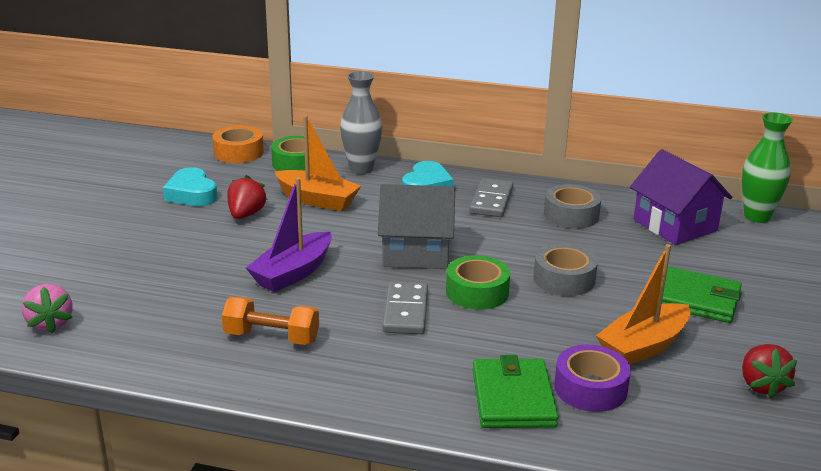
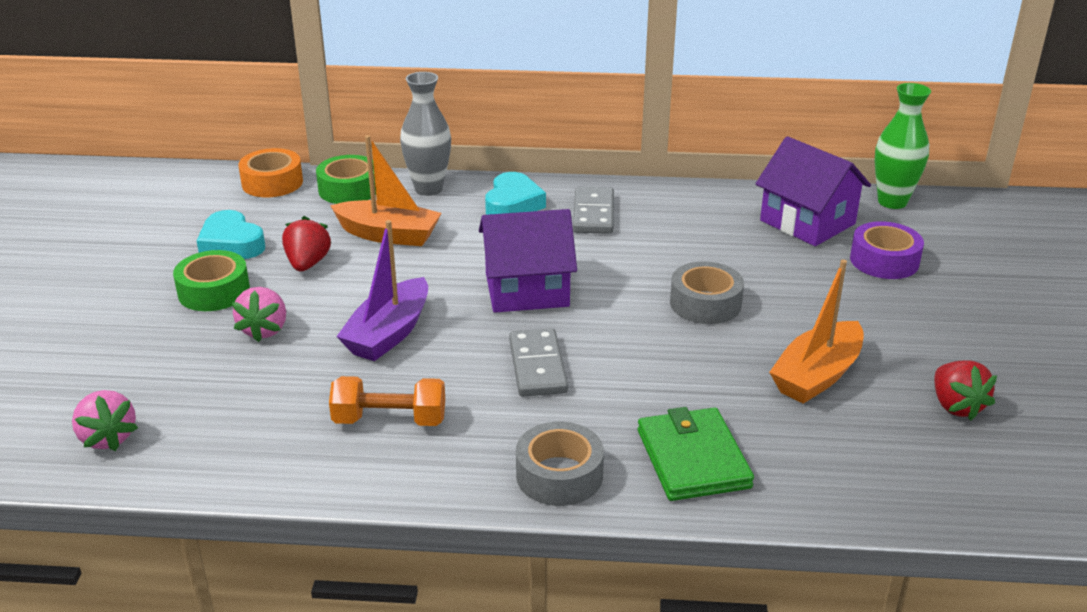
camera: 10 degrees left, 5 degrees up
(196, 259) = (264, 330): none -> pink strawberry
(416, 252) = (527, 290): grey house -> purple house
(477, 292) = (612, 331): green tape -> green tape (214, 291)
(571, 215) = (689, 222): grey tape -> grey tape (559, 475)
(590, 388) = (774, 435): purple tape -> purple tape (884, 261)
(694, 299) = (855, 310): green wallet -> none

